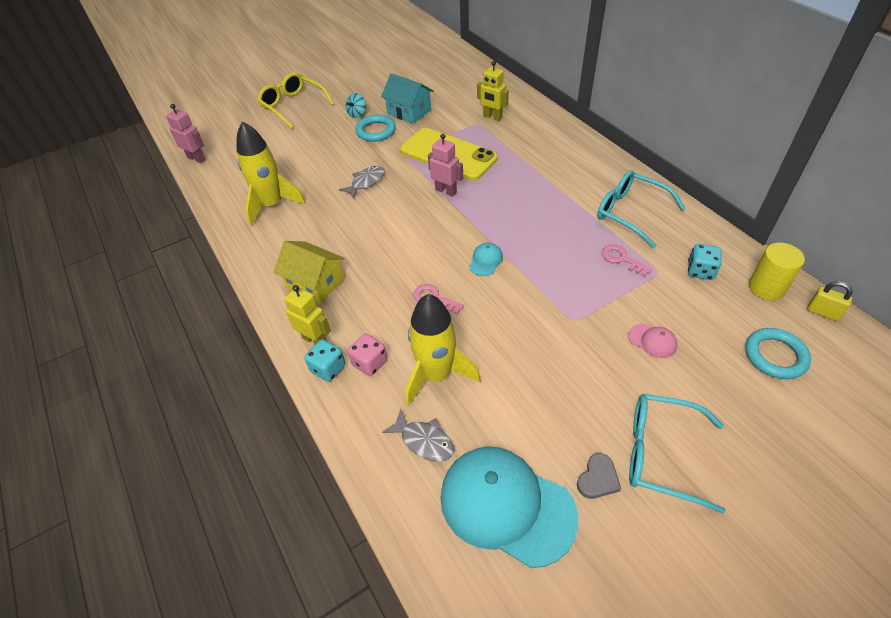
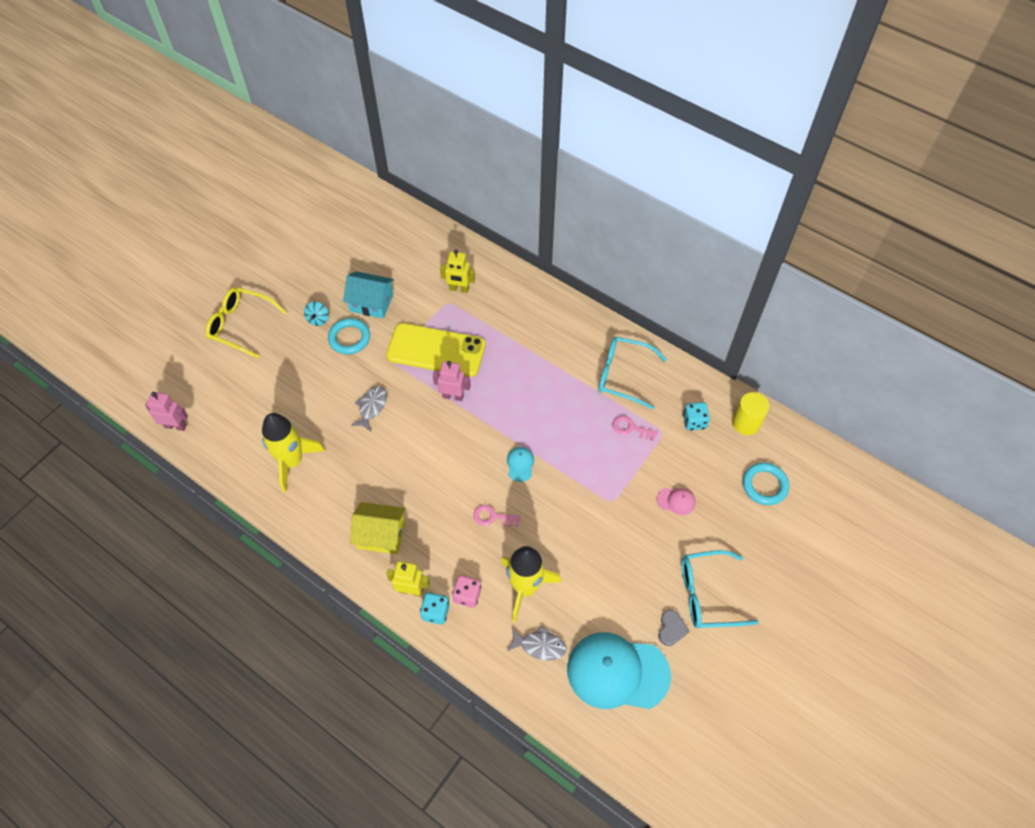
camera: 25 degrees left, 10 degrees up
(822, 312) = (789, 434): yellow padlock -> none

